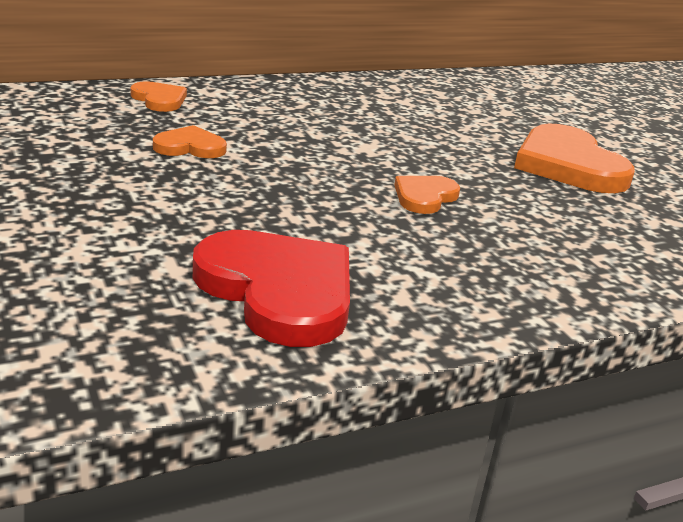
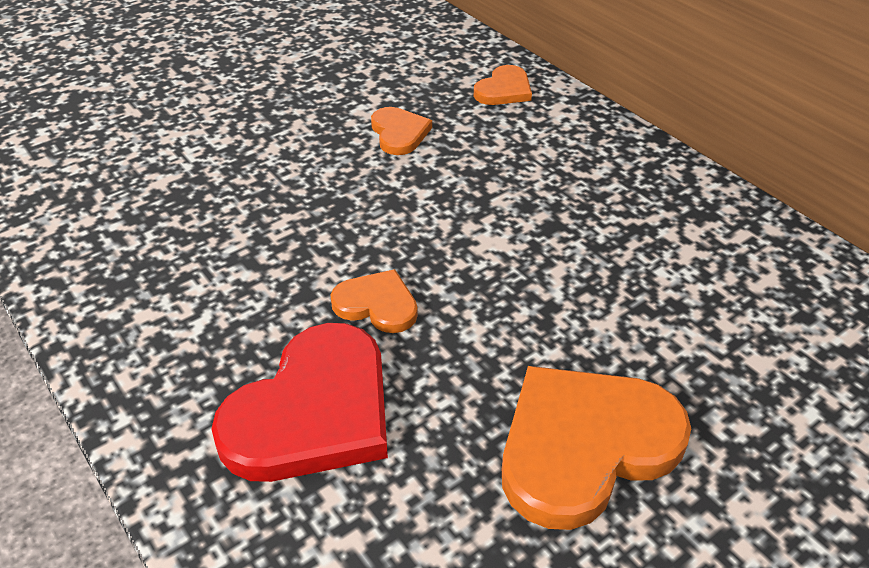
camera: 80 degrees right, 15 degrees up
(279, 291) = (137, 239): red heart -> red heart (313, 411)

